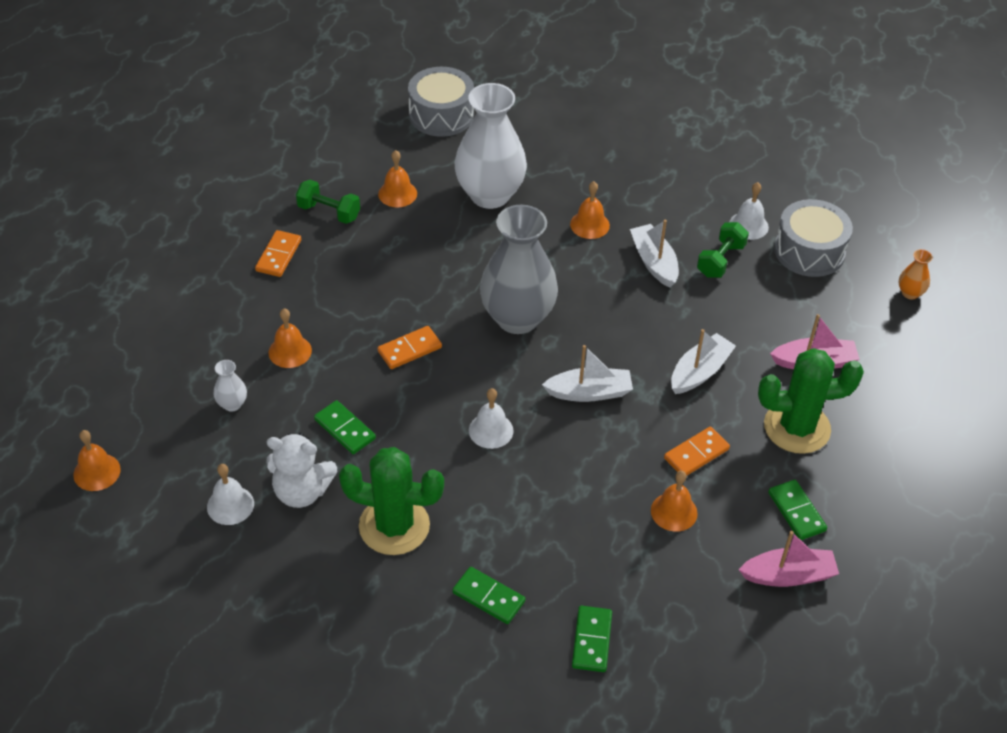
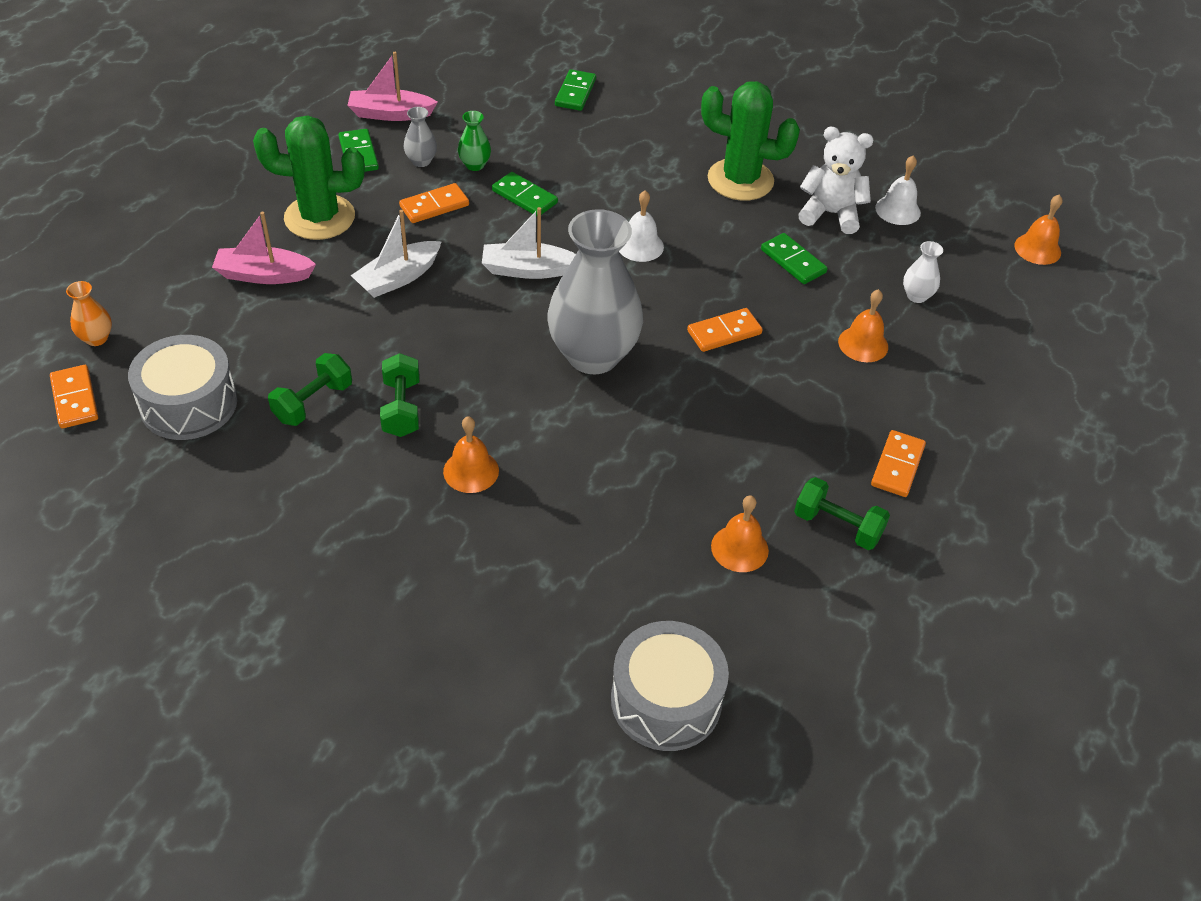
camera: 175 degrees left, 0 degrees up
(488, 597) = (658, 126): green domino -> green domino (524, 197)
(490, 195) = (604, 533): white vase -> none
(654, 262) = (401, 408): white boat -> green dumbbell
(674, 512) = (475, 165): orange bell -> green vase
(729, 510) = (421, 161): none -> grey vase
(748, 225) = (250, 448): white bell -> none
(891, 247) = (75, 399): none -> orange domino

